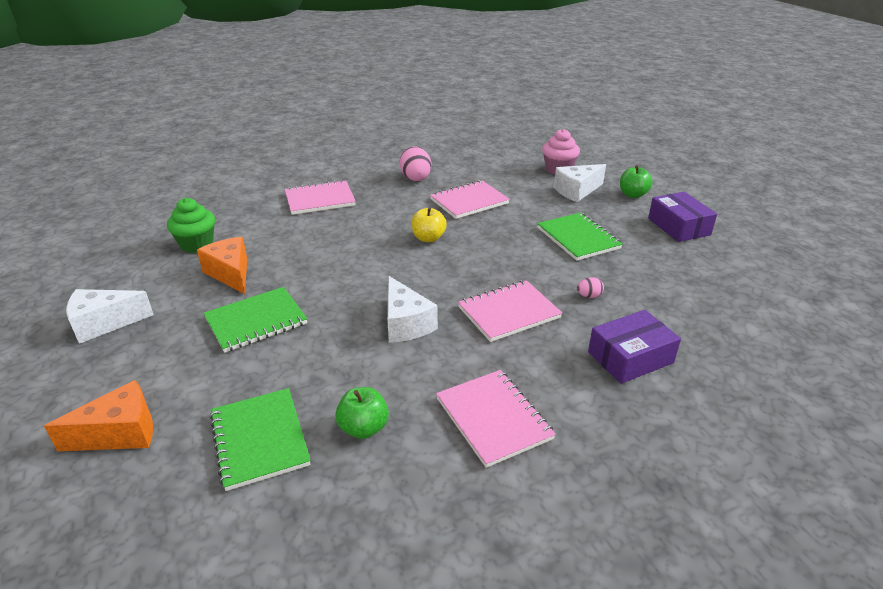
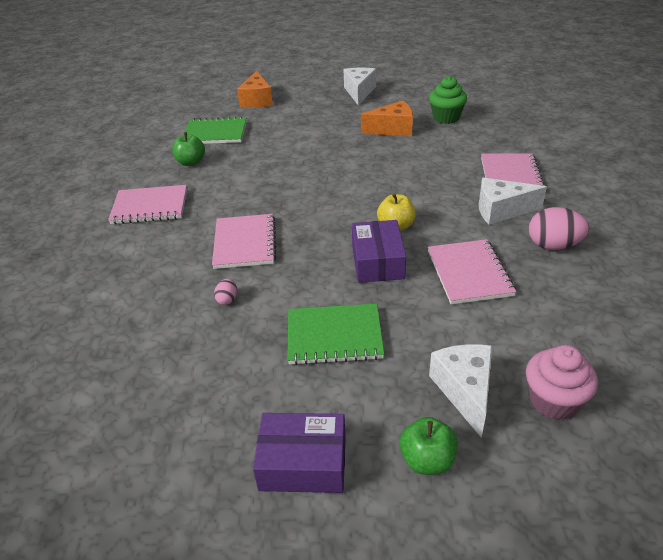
camera: 115 degrees right, 5 degrees up
(256, 321) = (324, 136): green notebook -> none
(406, 324) = (272, 191): white cheese -> white cheese (501, 210)
(630, 357) = (135, 290): purple box -> purple box (377, 261)

